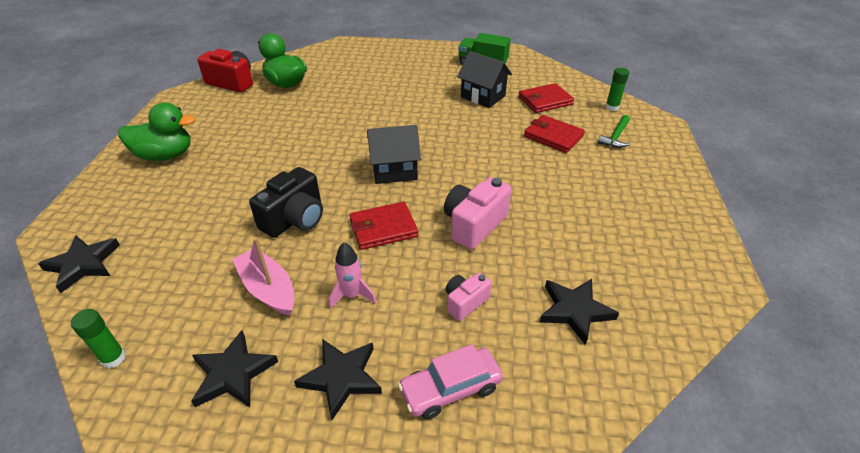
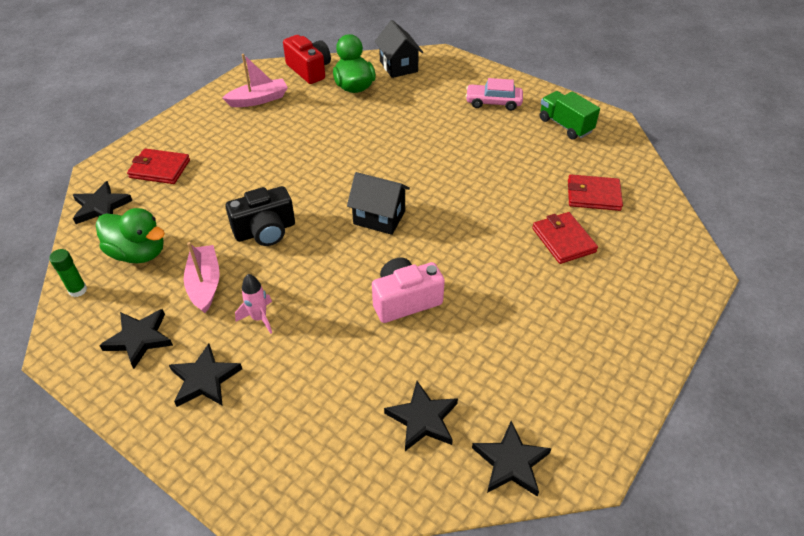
camera: 30 degrees right, 5 degrees up
(165, 155) = (210, 130): green duck -> green duck (138, 253)
(198, 117) = (258, 100): none -> pink boat
(383, 228) = (327, 270): red wallet -> red wallet (159, 169)
(450, 388) = (272, 428): pink car -> pink car (493, 102)
(465, 302) = (339, 366): pink camera -> none
(483, 96) = (530, 166): black house -> black house (398, 66)
(612, 107) = (663, 230): green glue stick -> none
(616, 137) = (632, 267): green hammer -> none
(671, 309) = (511, 462): none -> black star

